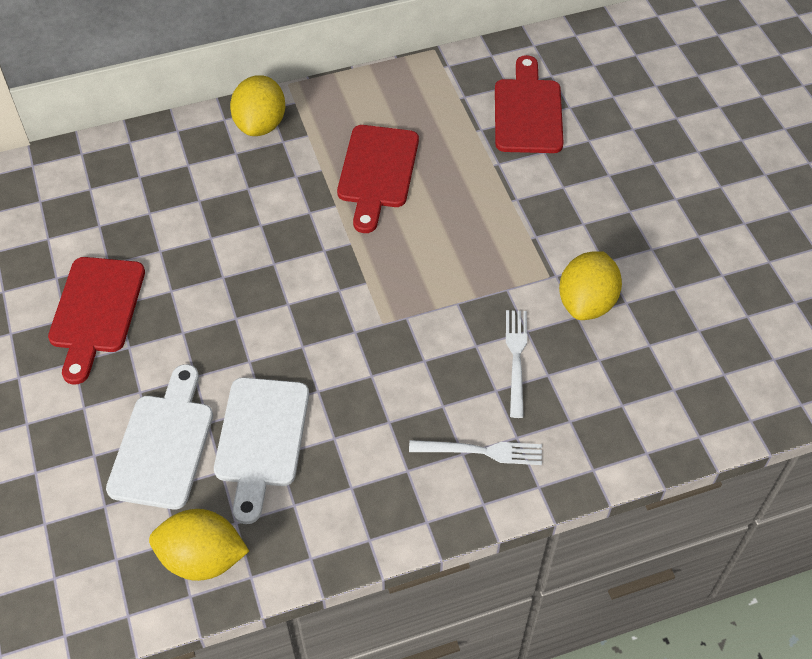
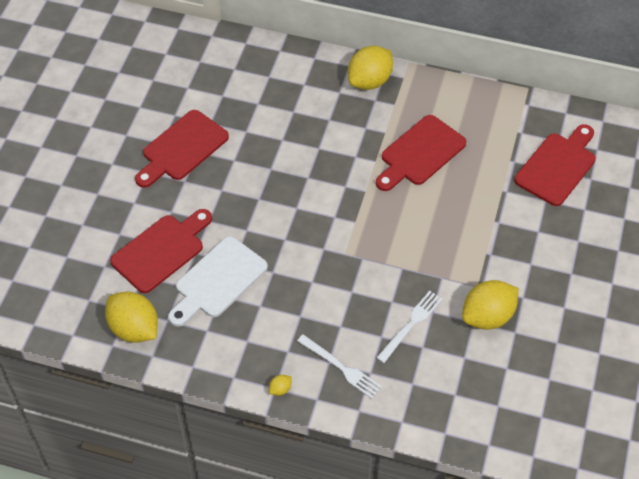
camera: 35 degrees right, 0 degrees up
(163, 444) = (161, 251): white cutting board -> red cutting board
(434, 519) = (280, 389): none -> yellow lemon

